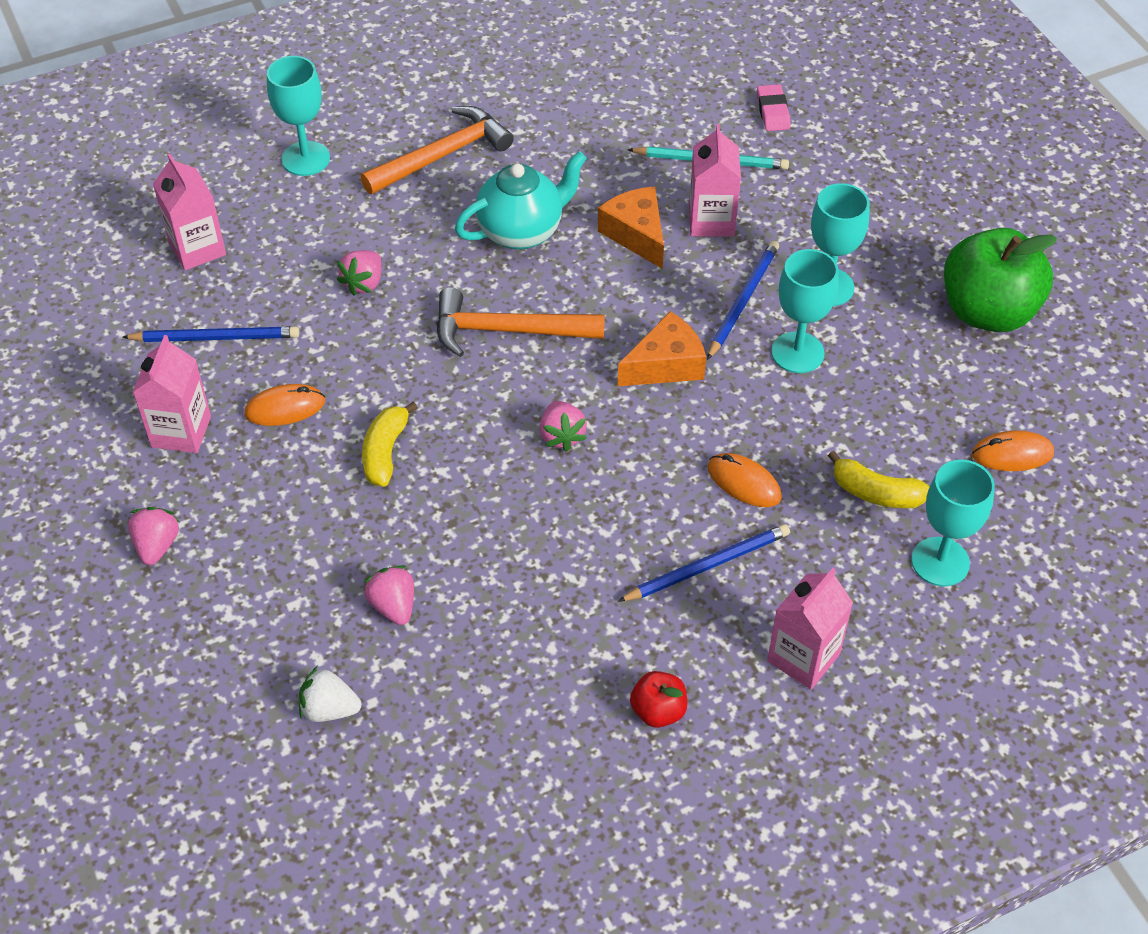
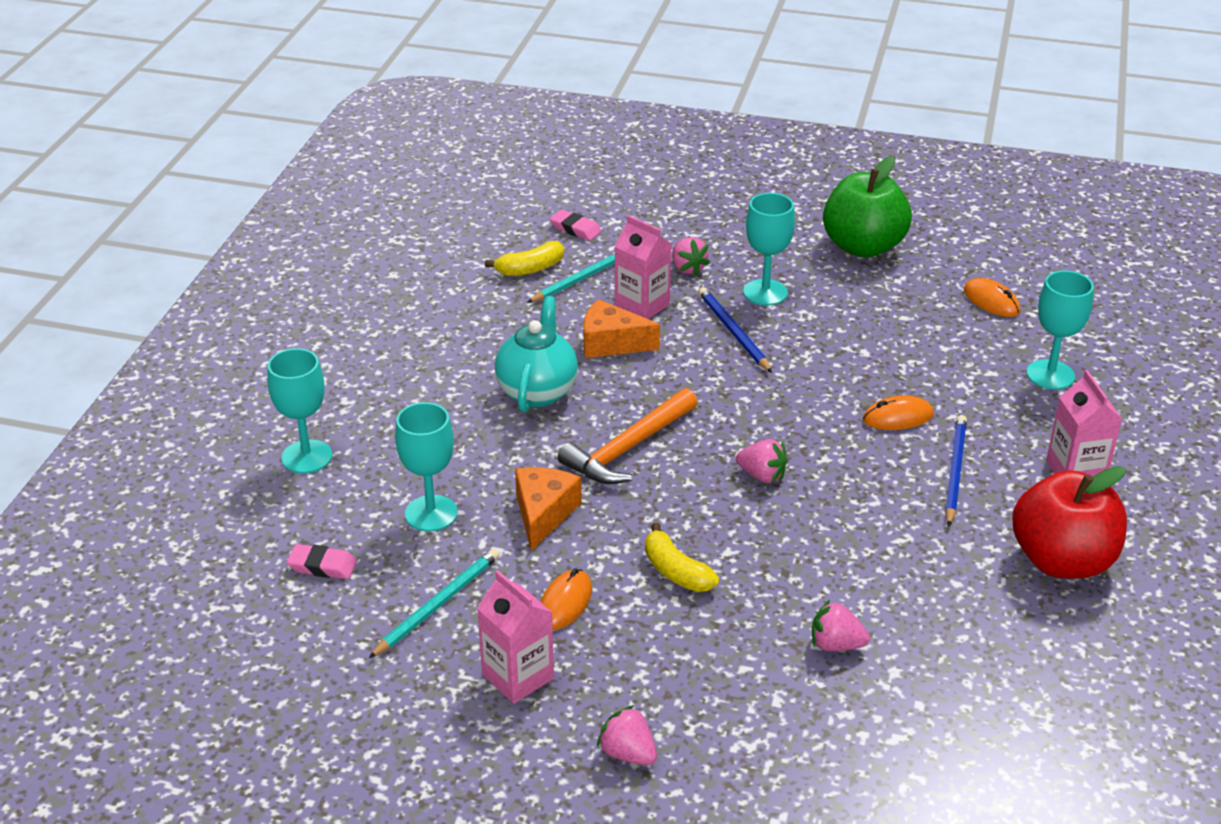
camera: 50 degrees left, 15 degrees down
(197, 248) = (322, 566): pink carton -> pink eraser
(216, 337) = (438, 605): blue pencil -> turquoise pencil
(329, 709) = (904, 732): white strawberry -> none
(364, 283) = (485, 494): pink strawberry -> pink strawberry (687, 268)
(443, 155) = (406, 388): orange hammer -> none
(658, 711) = (1062, 561): red apple -> red apple, size x2.18
(666, 365) = (751, 394): orange cheese -> orange cheese (543, 513)
(797, 352) = (808, 335): turquoise goblet -> turquoise goblet (431, 513)
(876, 493) = (966, 369): yellow banana -> yellow banana (530, 269)
(1012, 454) = (991, 301): orange mouse -> orange mouse turned 75 degrees counterclockwise

